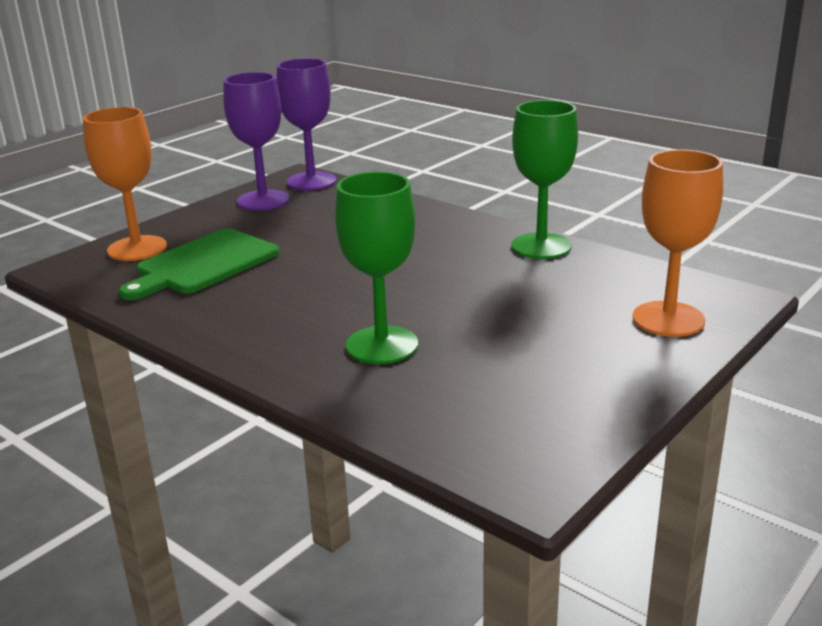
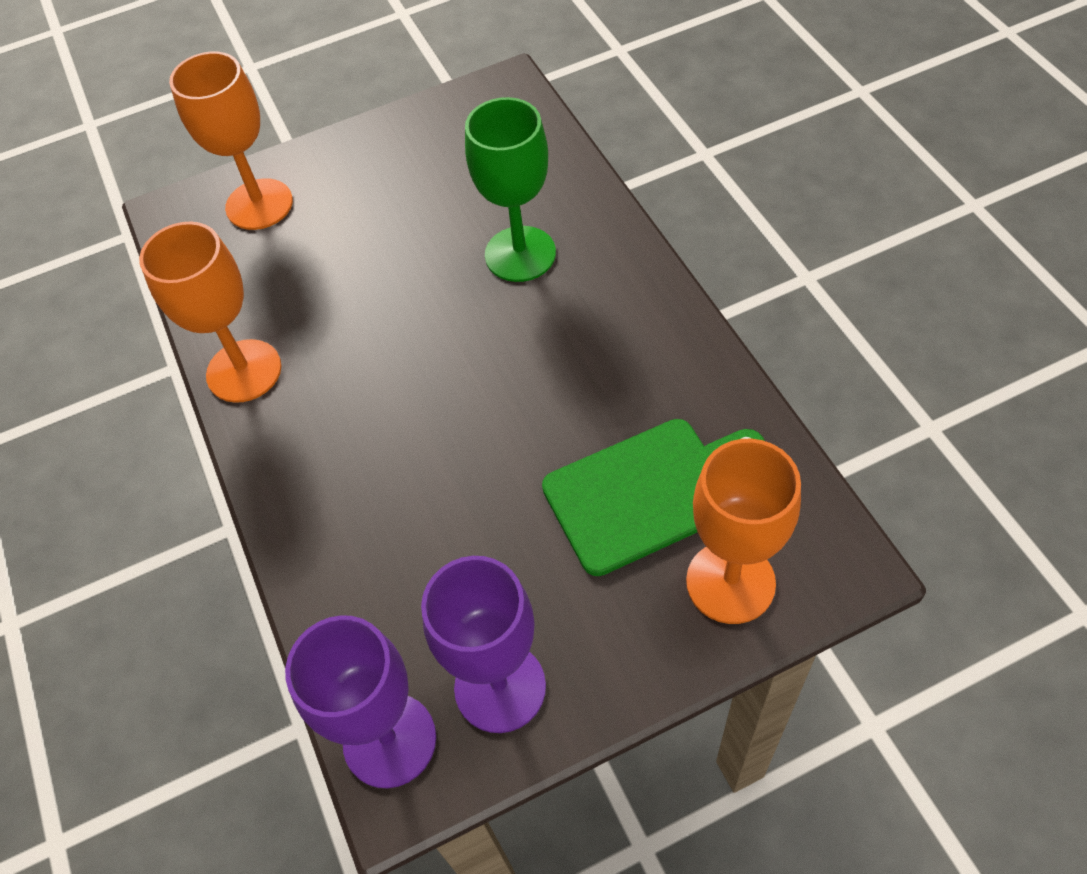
camera: 150 degrees left, 30 degrees up
(541, 246) = (244, 371): green goblet -> orange goblet

